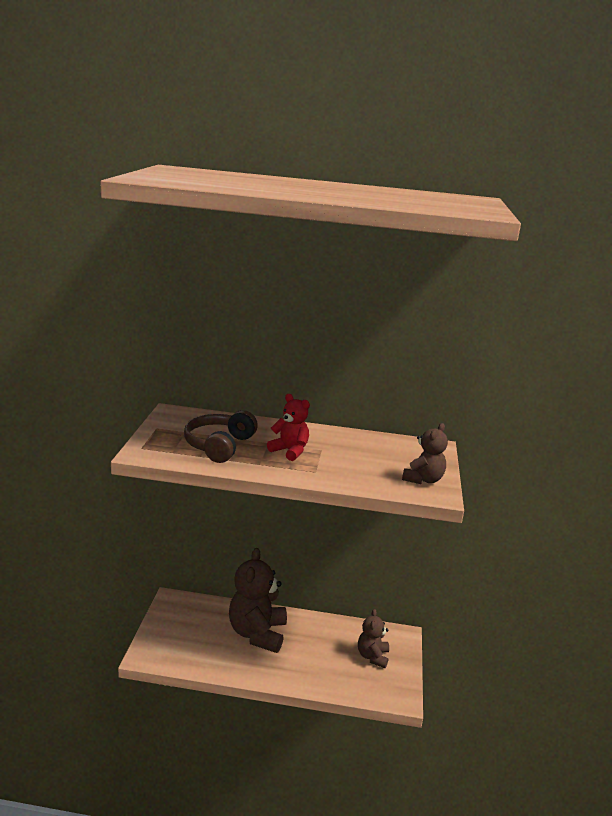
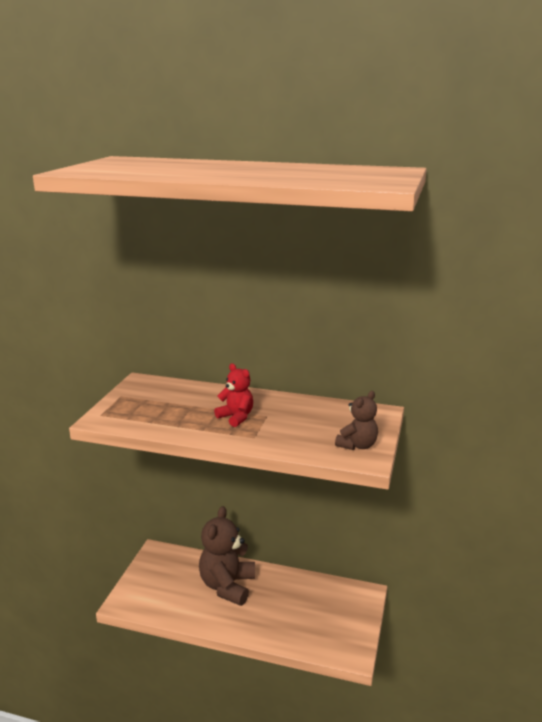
camera: 10 degrees right, 0 degrees up
(219, 446) = (171, 412): brown headphones -> none
(372, 656) = (333, 613): brown teddy bear -> none

